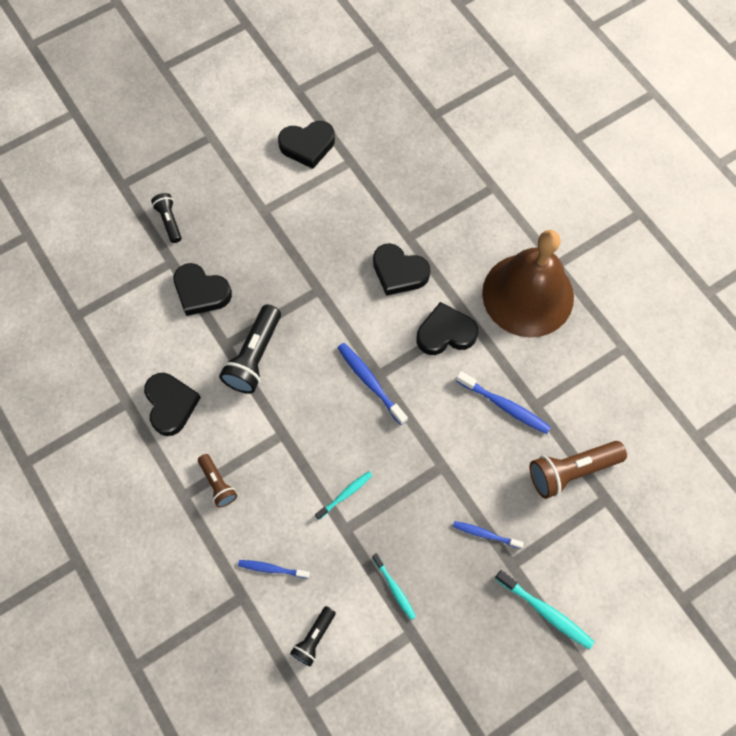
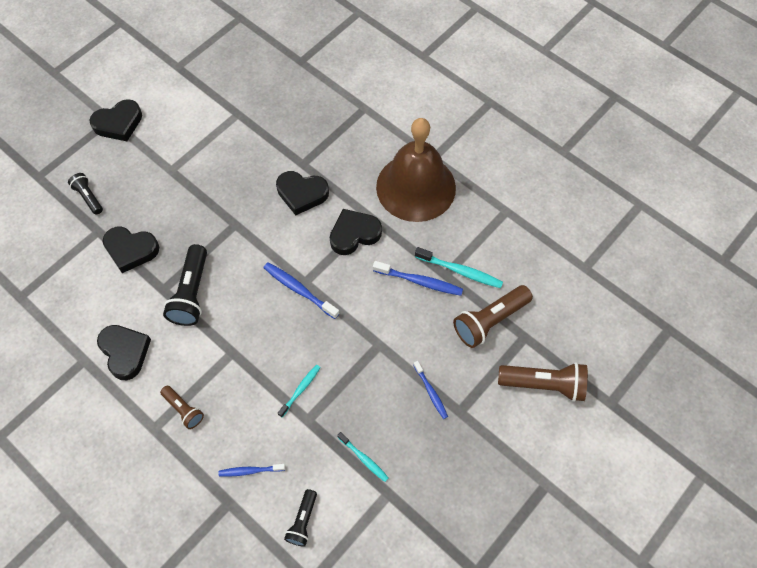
camera: 15 degrees left, 5 degrees down
(307, 146) = (197, 109): black heart -> black heart (118, 123)
(485, 534) = (431, 392): blue toothbrush -> blue toothbrush turned 120 degrees counterclockwise
(545, 611) = (499, 443): turquoise toothbrush -> turquoise toothbrush (460, 271)
(613, 559) = (544, 384): none -> brown flashlight

